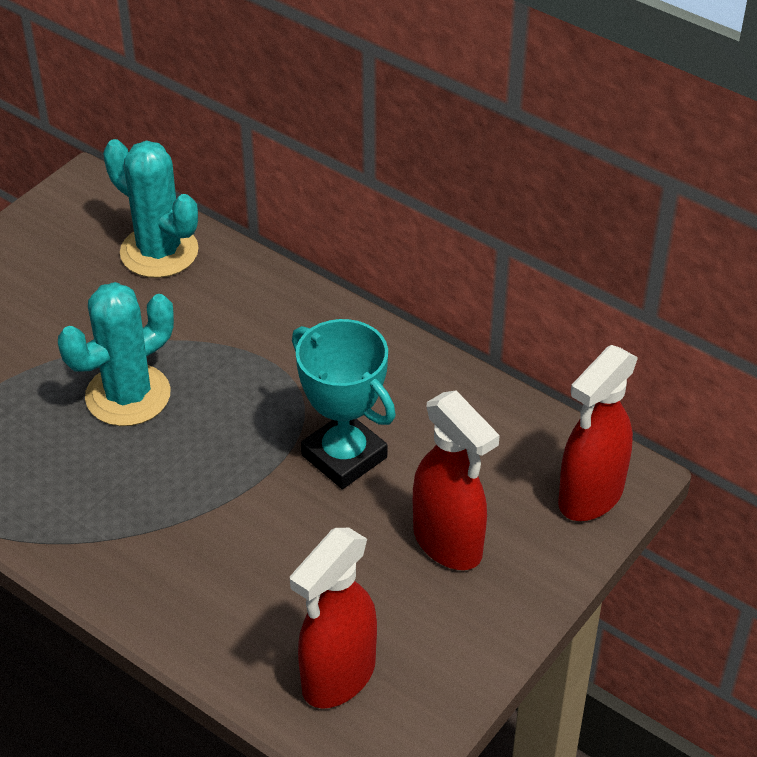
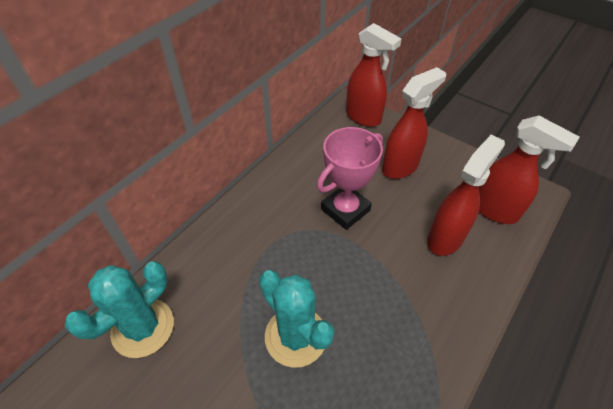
camera: 90 degrees left, 5 degrees up
(279, 589) = (445, 238): none -> red spray bottle
(344, 456) = (345, 209): turquoise trophy -> pink trophy

